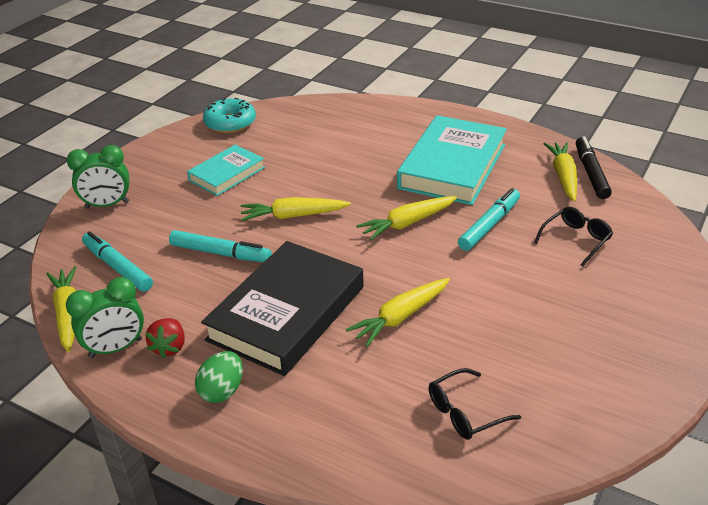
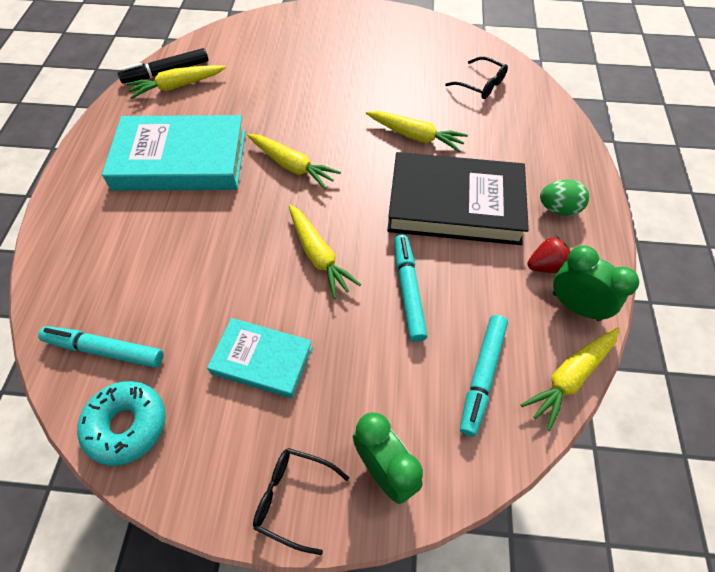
camera: 115 degrees left, 20 degrees up
(489, 225) = (271, 115): turquoise marker -> turquoise marker (105, 350)
(576, 240) = (270, 67): black glasses -> black glasses (293, 498)

